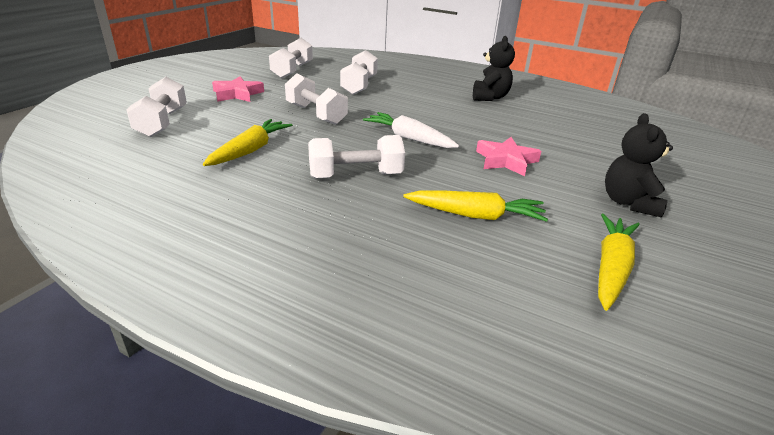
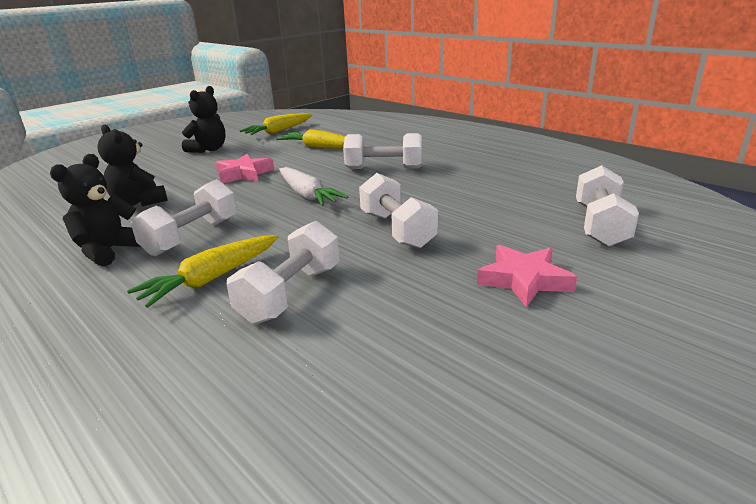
camera: 160 degrees left, 5 degrees down
(250, 150) = (476, 190): yellow carrot -> yellow carrot (211, 279)
(292, 71) = (415, 369): white dumbbell -> white dumbbell (192, 237)
(543, 126) = (139, 202): none -> black teddy bear

